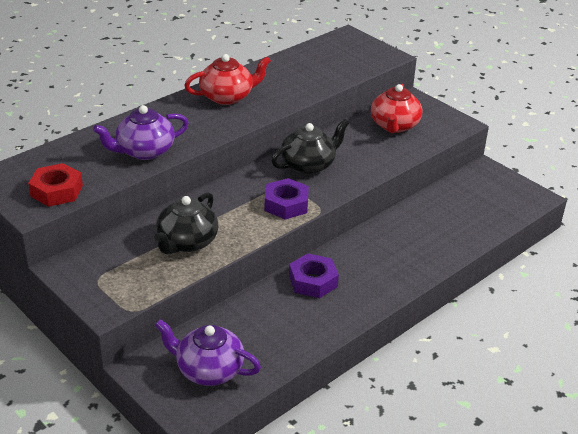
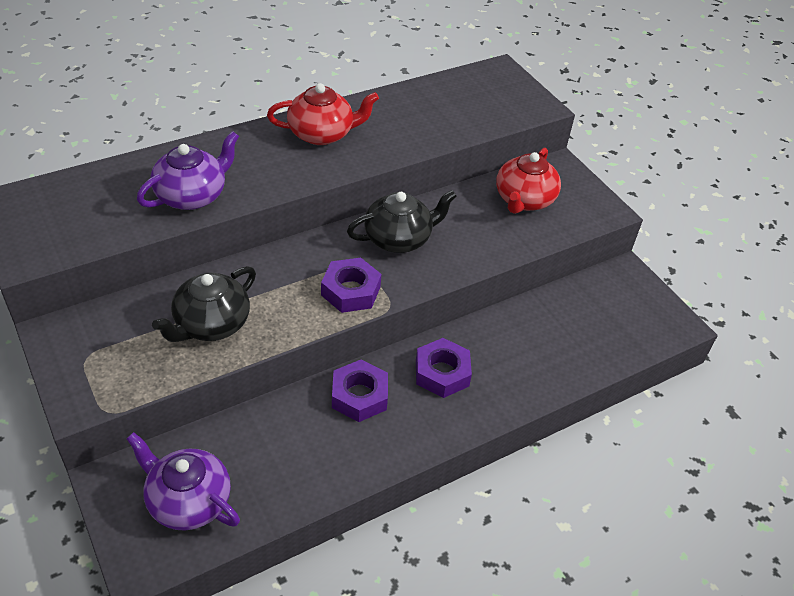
camera: 10 degrees right, 10 degrees up
(57, 191) = (66, 234): red nut -> none
(144, 151) = (192, 195): purple teapot -> purple teapot turned 150 degrees clockwise
(370, 256) = (442, 373): none -> purple nut

